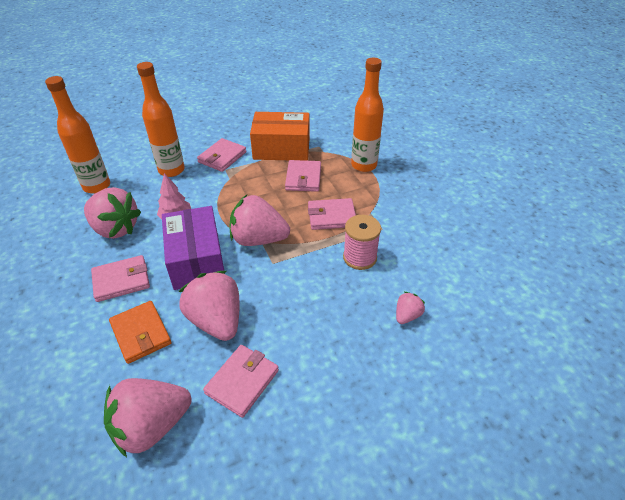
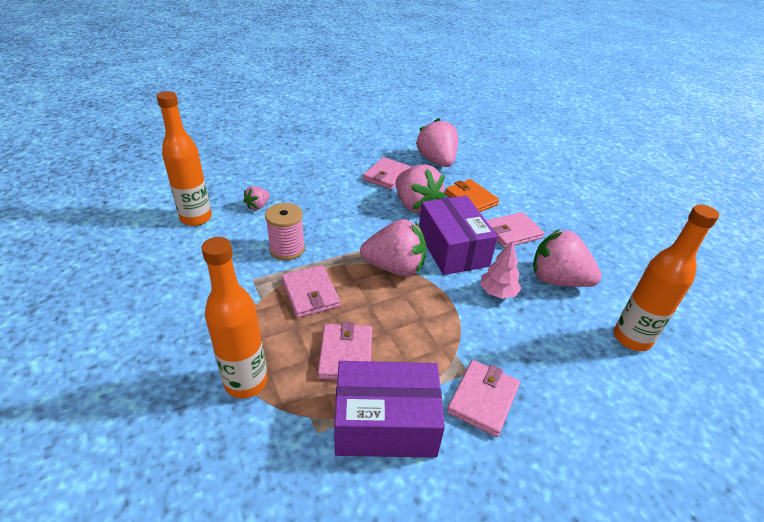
camera: 175 degrees right, 5 degrees down
(152, 426) = (436, 161): pink strawberry -> pink strawberry turned 75 degrees counterclockwise
(171, 170) = (549, 369): orange bottle -> orange bottle (196, 218)
(281, 149) = (385, 423): orange box -> purple box
(331, 216) = (310, 294): pink wallet -> pink wallet turned 75 degrees clockwise

